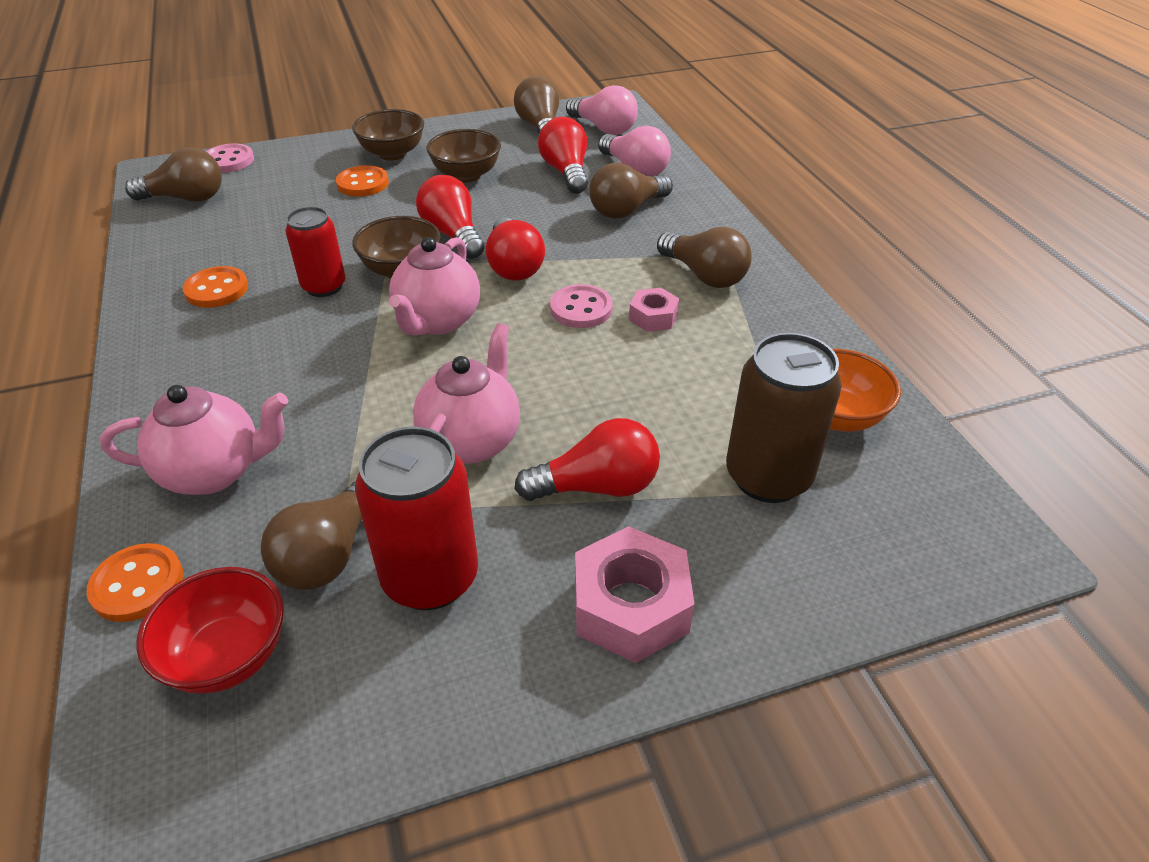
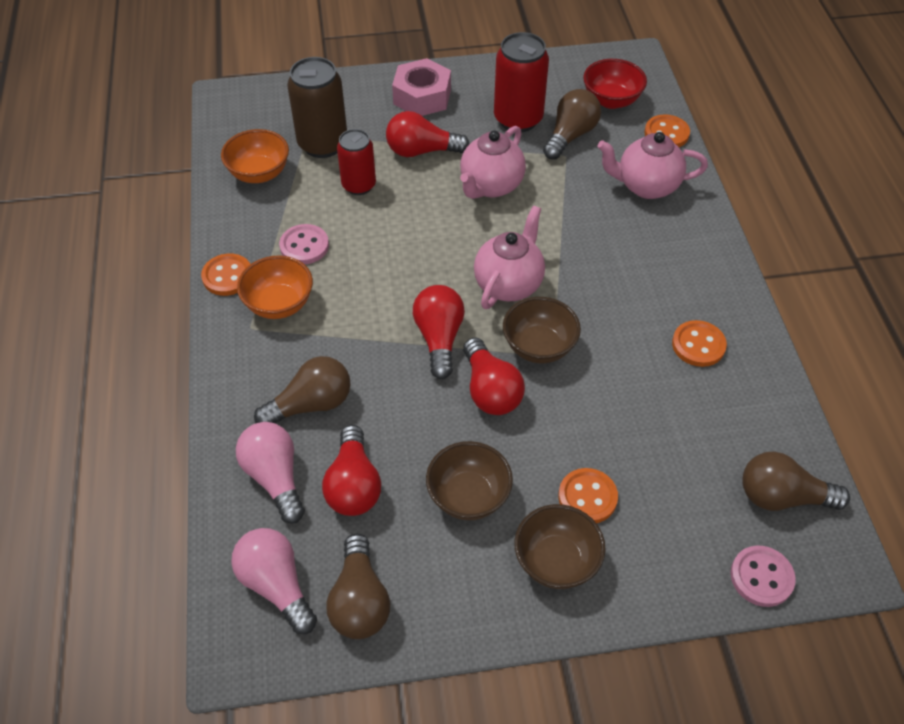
camera: 170 degrees left, 10 degrees up
(324, 286) = (605, 336): red can -> red can (359, 185)
(581, 309) = (394, 282): pink button -> pink button (304, 246)
(653, 317) = (340, 266): pink nut -> none
(704, 275) = (279, 304): brown light bulb -> orange bowl
(782, 293) = (227, 276): none -> orange button

